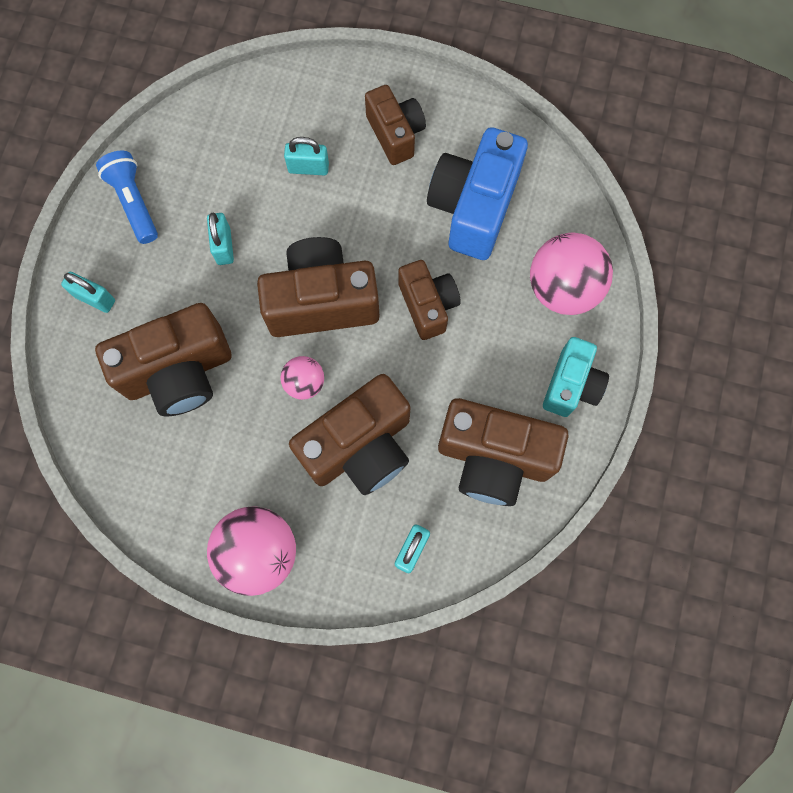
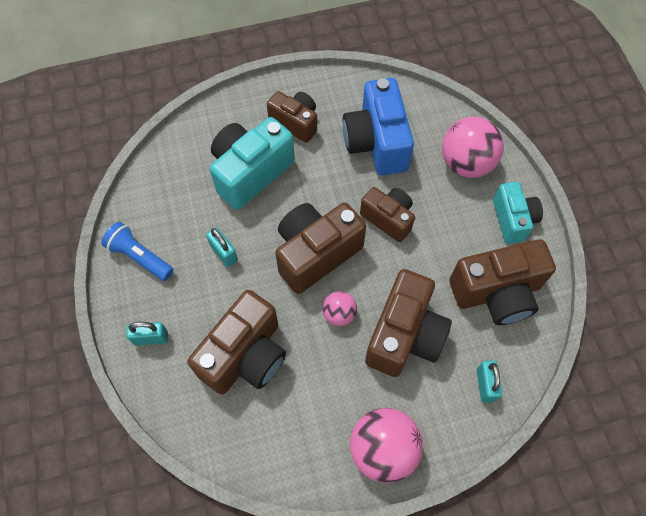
camera: 30 degrees left, 10 degrees down
(308, 168) = (250, 172): turquoise padlock -> turquoise camera

